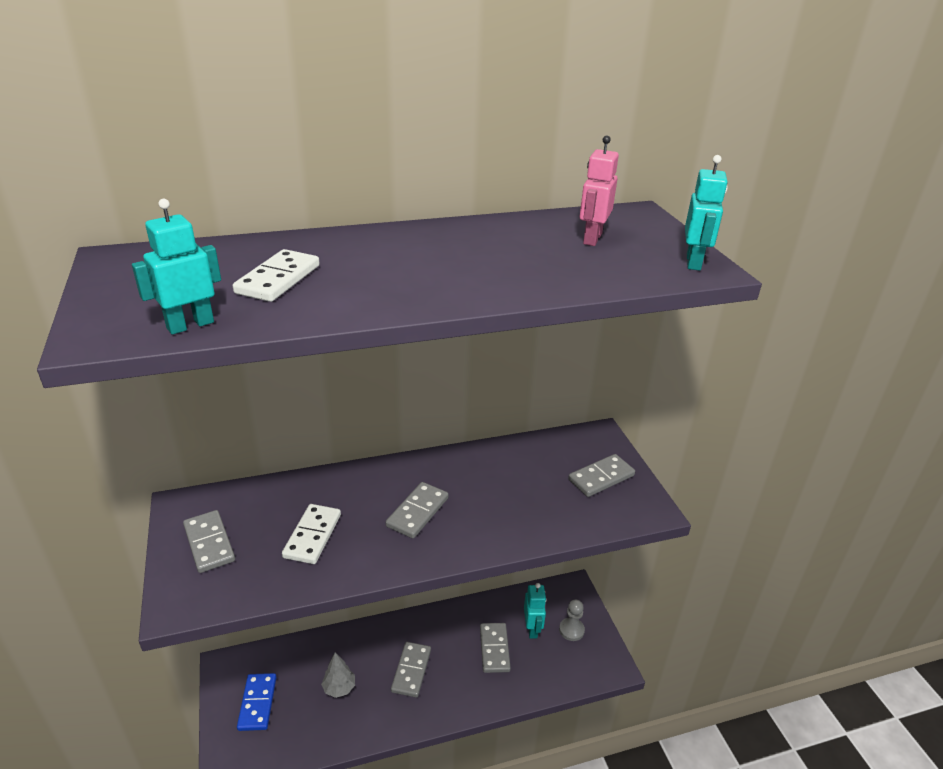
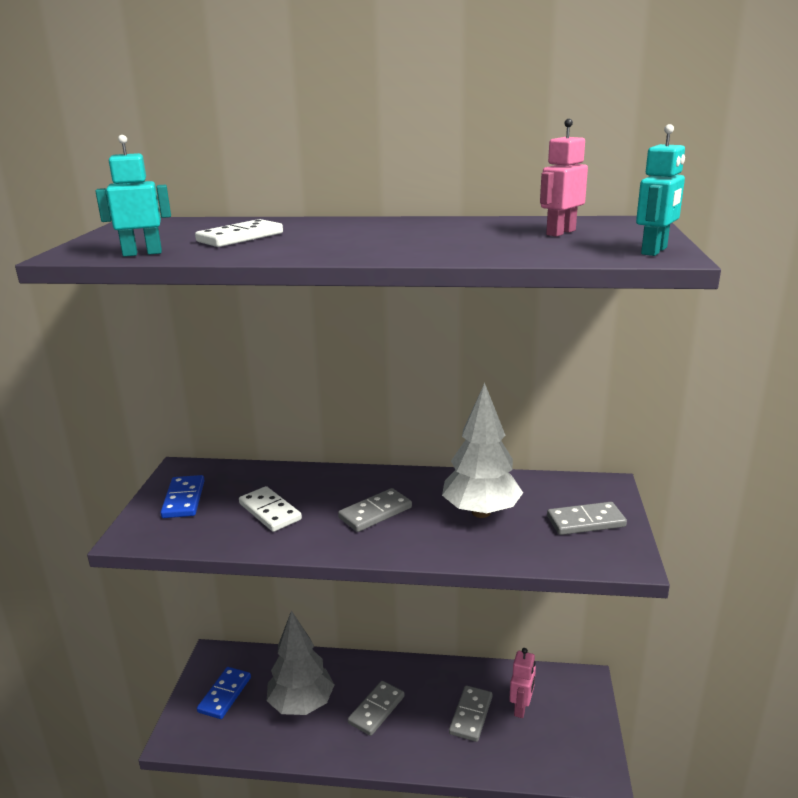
camera: 25 degrees right, 10 degrees down
(209, 543) = (184, 499): grey domino -> blue domino
(313, 536) = (270, 511): white domino -> white domino turned 75 degrees counterclockwise
(339, 688) = (301, 704): grey tree -> grey tree, size x1.95
(511, 488) = (481, 512): none -> white tree
(532, 629) = (521, 707): turquoise robot -> pink robot
(571, 630) = (566, 721): grey pawn -> none

